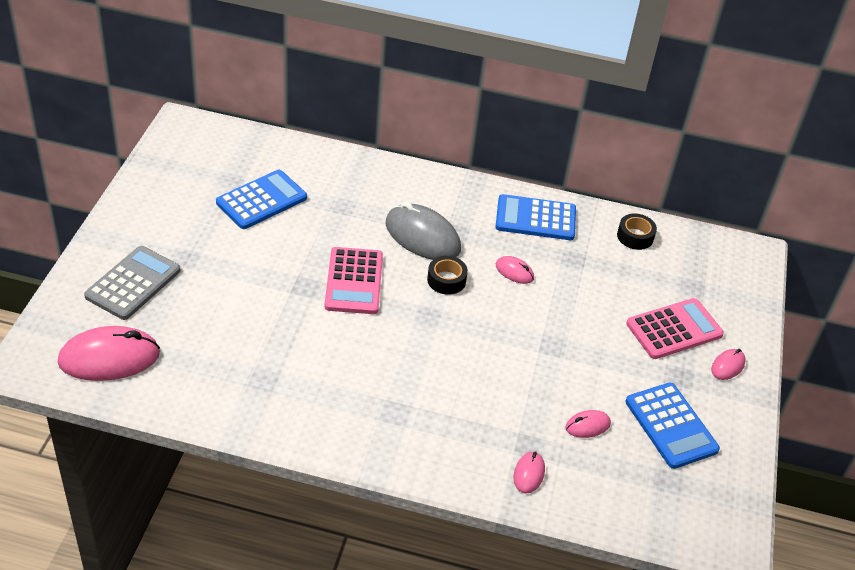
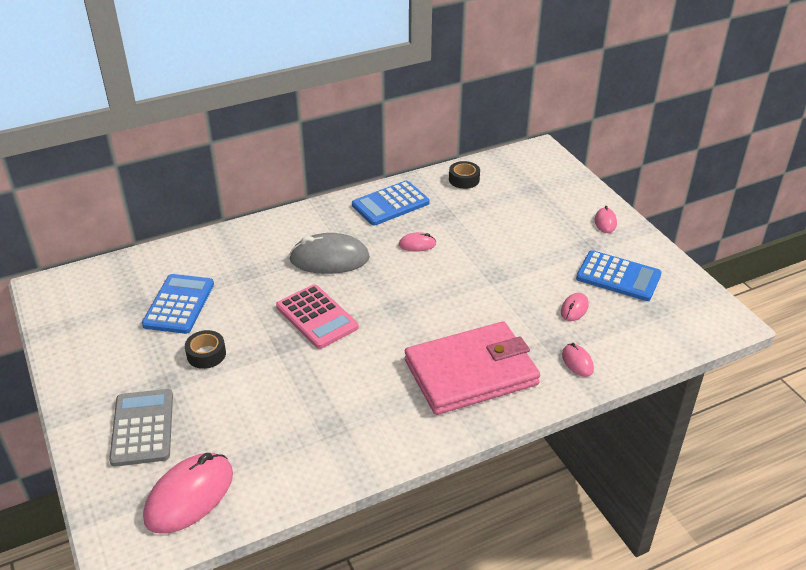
camera: 35 degrees left, 5 degrees down
(424, 416) = (471, 372): none -> pink wallet
(446, 280) = (379, 277): black tape -> black tape (206, 354)
(674, 329) = (551, 220): pink calculator -> none

